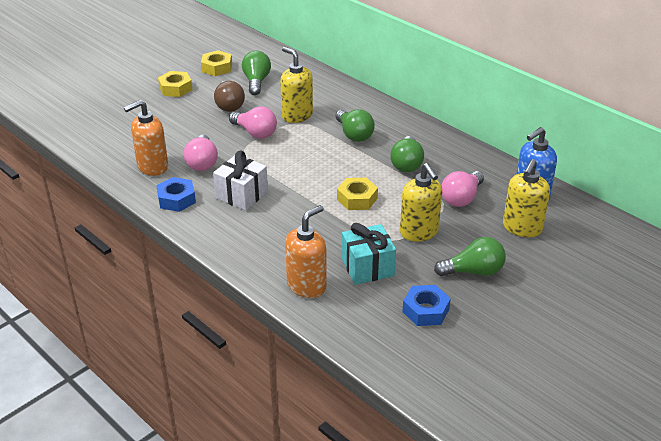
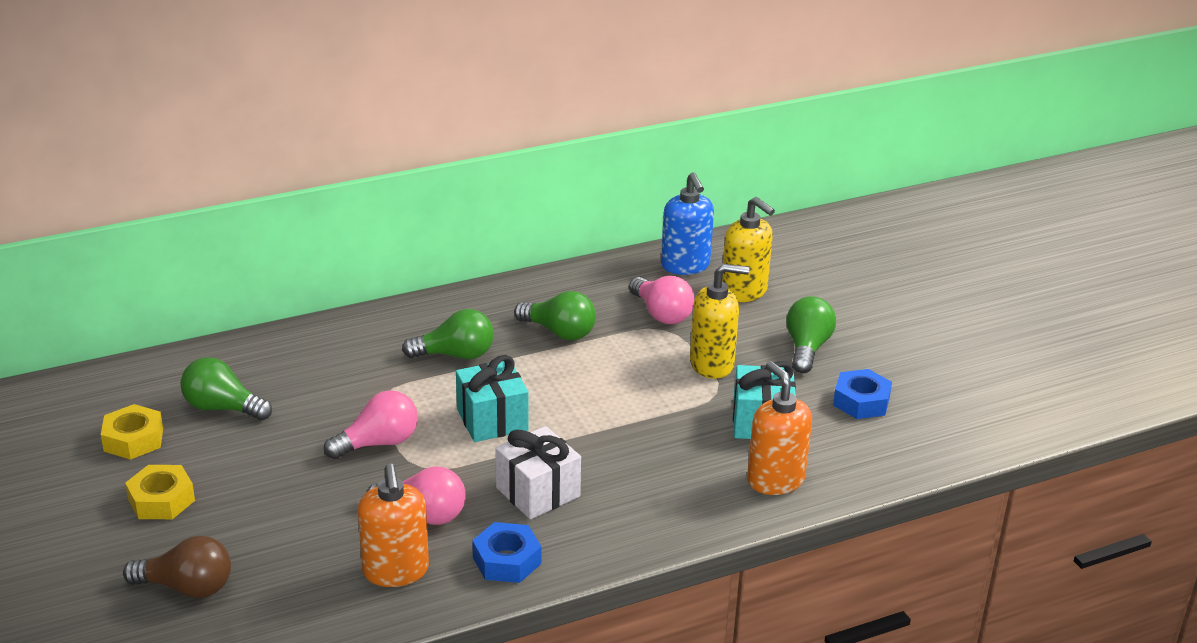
camera: 70 degrees left, 5 degrees down
(229, 105) = (271, 452): brown light bulb -> brown light bulb (187, 587)
(297, 115) = (361, 392): yellow soap dispenser -> none
(299, 163) = (492, 420): none -> turquoise gift
(357, 199) = (612, 393): yellow nut -> none

